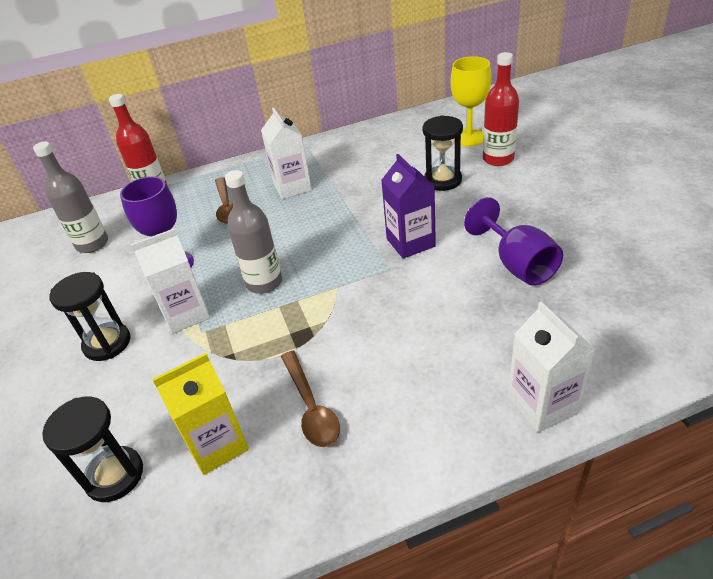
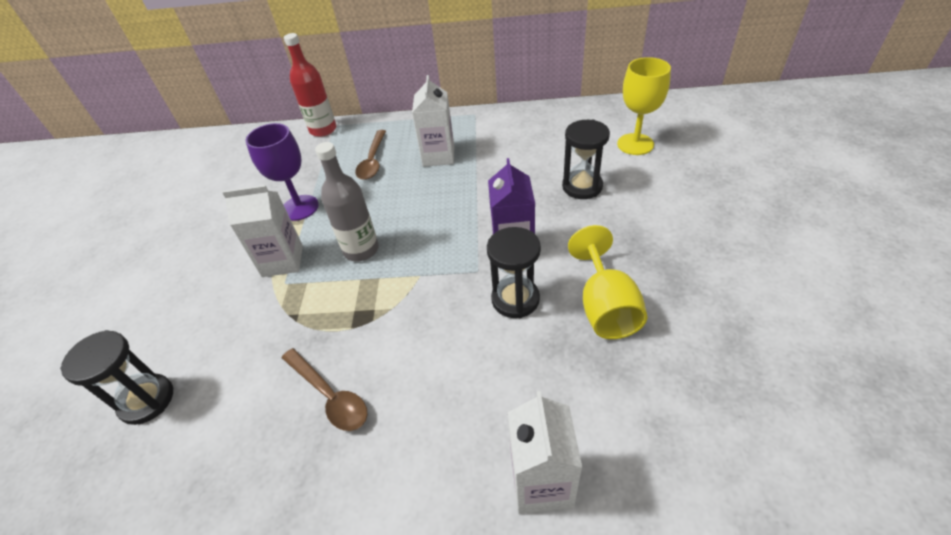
camera: 20 degrees right, 5 degrees up
(92, 244) = (250, 168): grey bottle -> none
(107, 343) = (210, 269): black hourglass -> black hourglass (515, 299)
(217, 444) = (236, 403): yellow carton -> none
(311, 407) = (329, 395): brown spoon -> brown spoon turned 45 degrees counterclockwise
(498, 159) = (652, 177): red bottle -> none
(517, 264) = (605, 307): purple goblet -> yellow goblet

